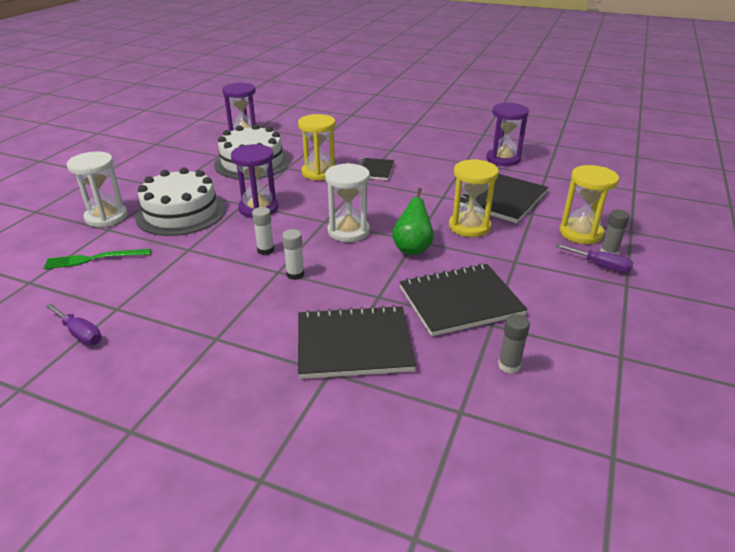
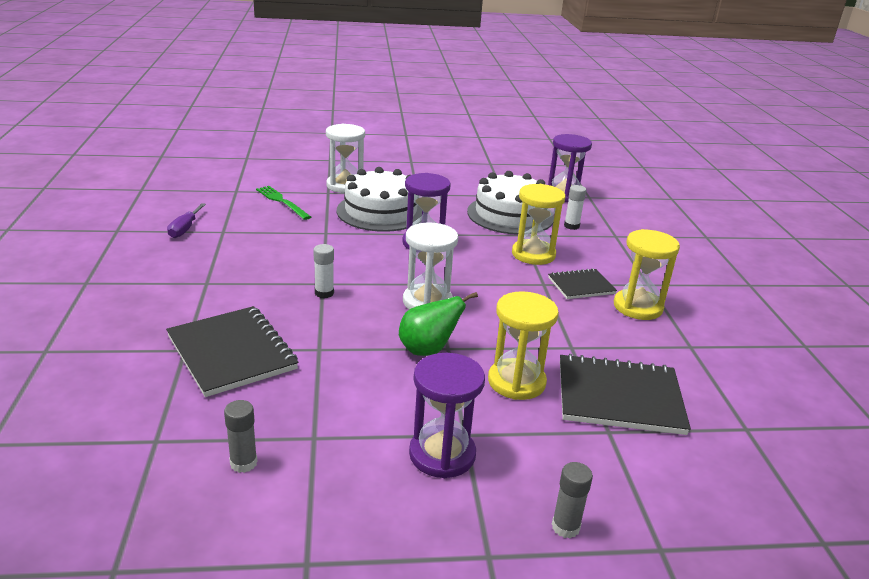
camera: 60 degrees right, 5 degrees down
(265, 250) = (353, 267): white glue stick -> white glue stick (571, 226)
(460, 301) = (345, 405): black notebook -> none
(503, 159) = (745, 378): purple hourglass -> purple hourglass (442, 454)
(581, 233) = (598, 489): yellow hourglass -> yellow hourglass (637, 307)
(601, 266) = (520, 521): purple screwdriver -> none

